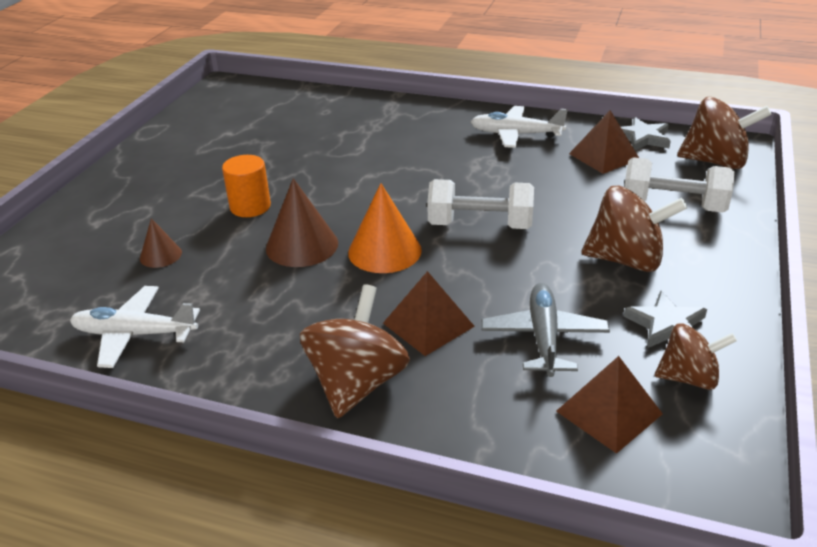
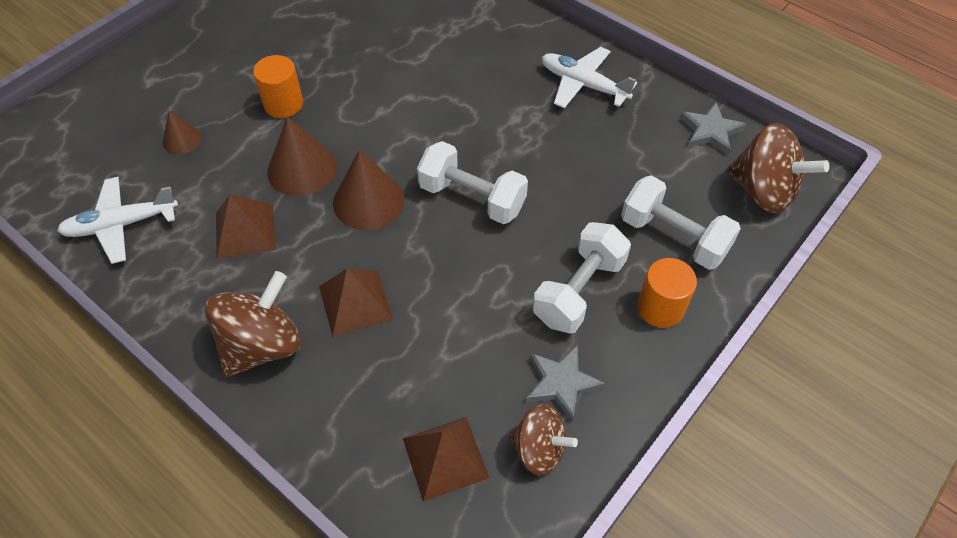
camera: 20 degrees right, 20 degrees up
(134, 334) = (121, 225): white plane -> white plane turned 45 degrees counterclockwise
(384, 251) = (368, 201): orange cone -> brown cone
(544, 337) = (444, 354): grey plane -> none
(604, 156) = (652, 145): brown pyramid -> brown pyramid (245, 231)
(626, 260) = (579, 291): brown spinning top -> white dumbbell
(703, 252) = (660, 308): none -> orange cylinder

